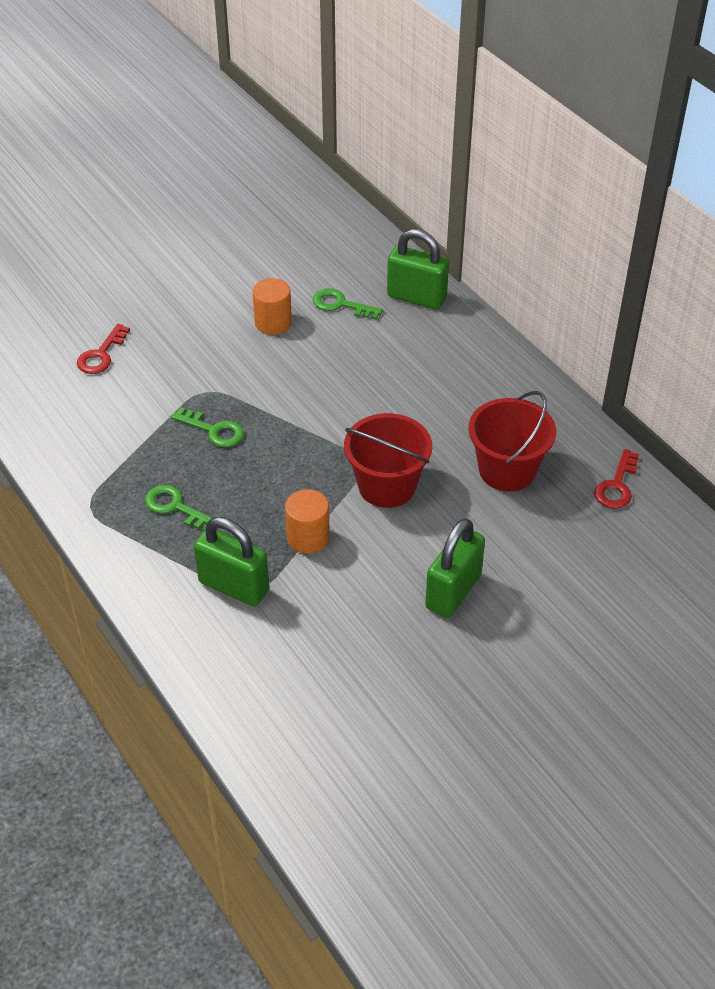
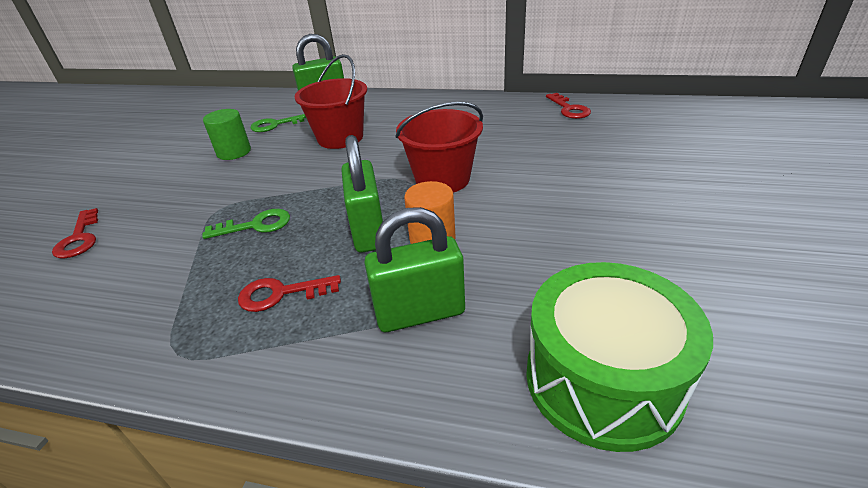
camera: 40 degrees left, 10 degrees down
(175, 507) = (281, 294): green key -> red key
(273, 323) = (234, 152): orange cylinder -> green cylinder
(273, 702) = (603, 379): none -> green drum
(453, 592) = (583, 201): green padlock -> green padlock (368, 231)
(507, 470) = (502, 133): red bucket -> red bucket (340, 138)

